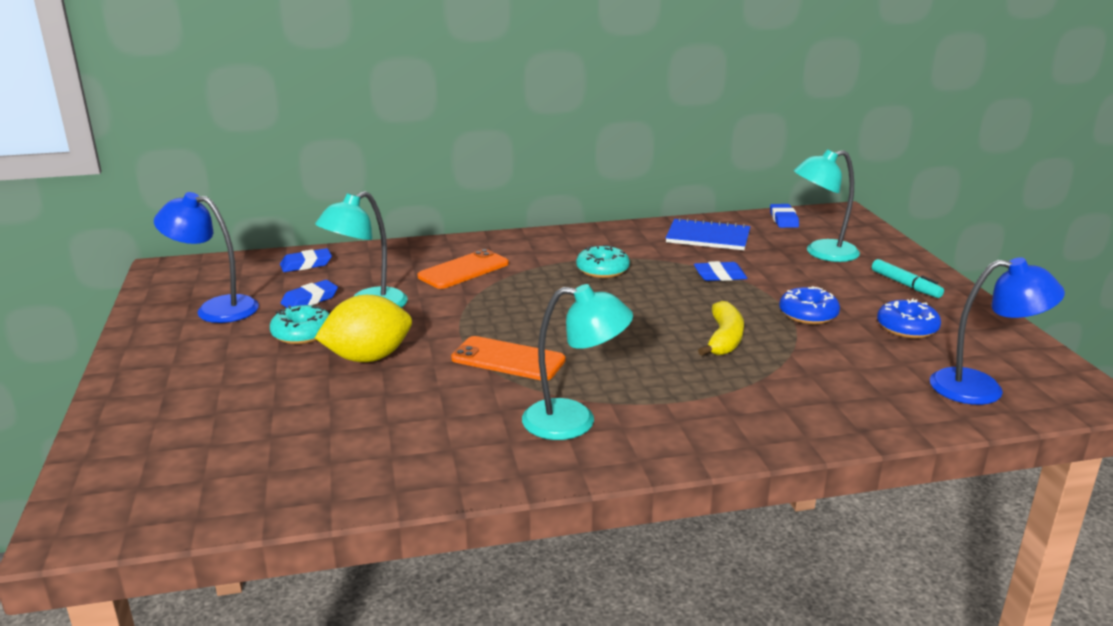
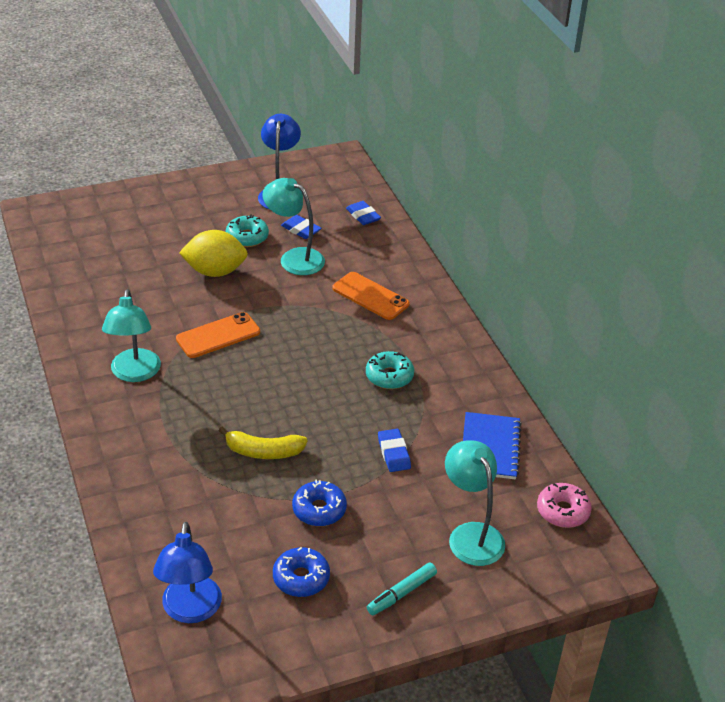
camera: 80 degrees right, 15 degrees up
(368, 358) = (215, 271): yellow lemon -> yellow lemon turned 60 degrees counterclockwise
(508, 359) = (218, 336): orange phone -> orange phone turned 45 degrees clockwise
(783, 219) = (563, 511): blue eraser -> pink donut

